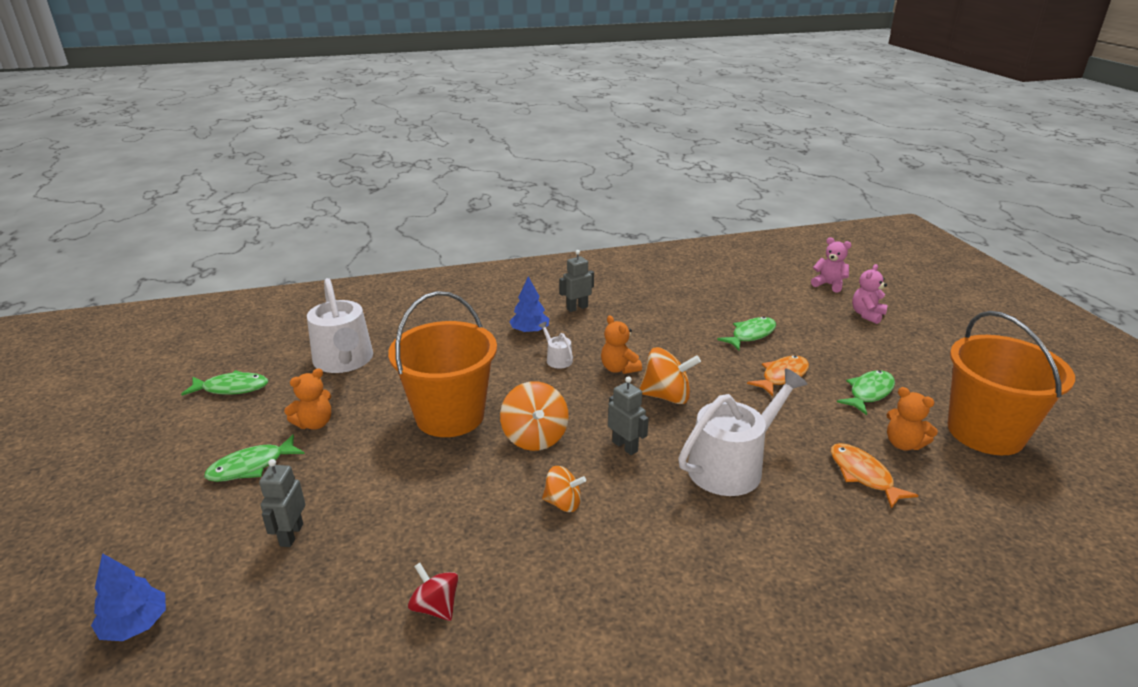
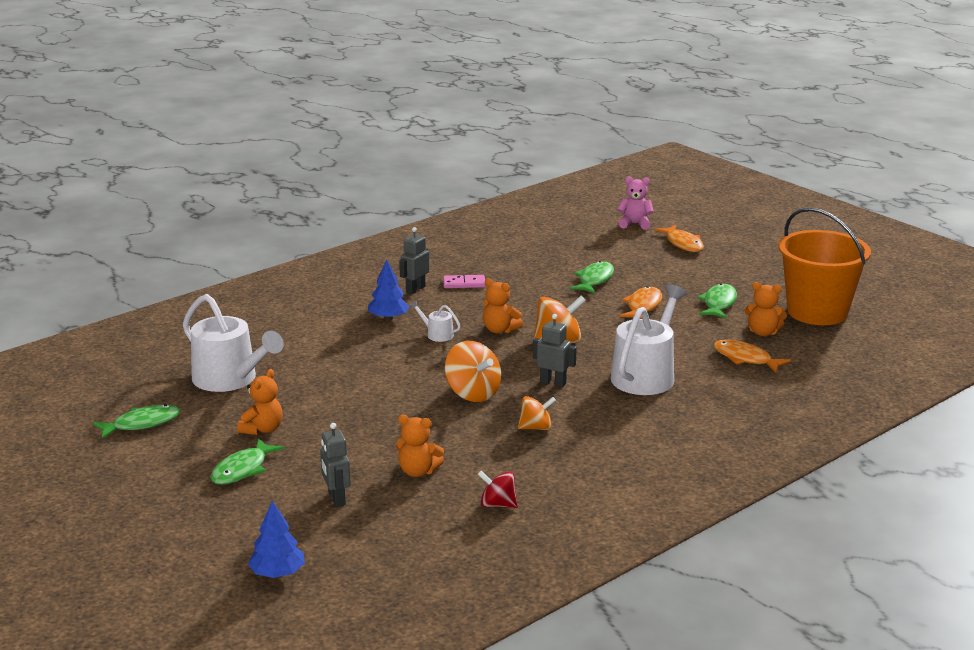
camera: 25 degrees left, 5 degrees down
(398, 524) = (418, 471): none -> orange teddy bear
(450, 416) = (382, 396): orange bucket -> none
(624, 312) = (464, 284): none -> pink domino
(867, 315) = (683, 244): pink teddy bear -> orange fish

